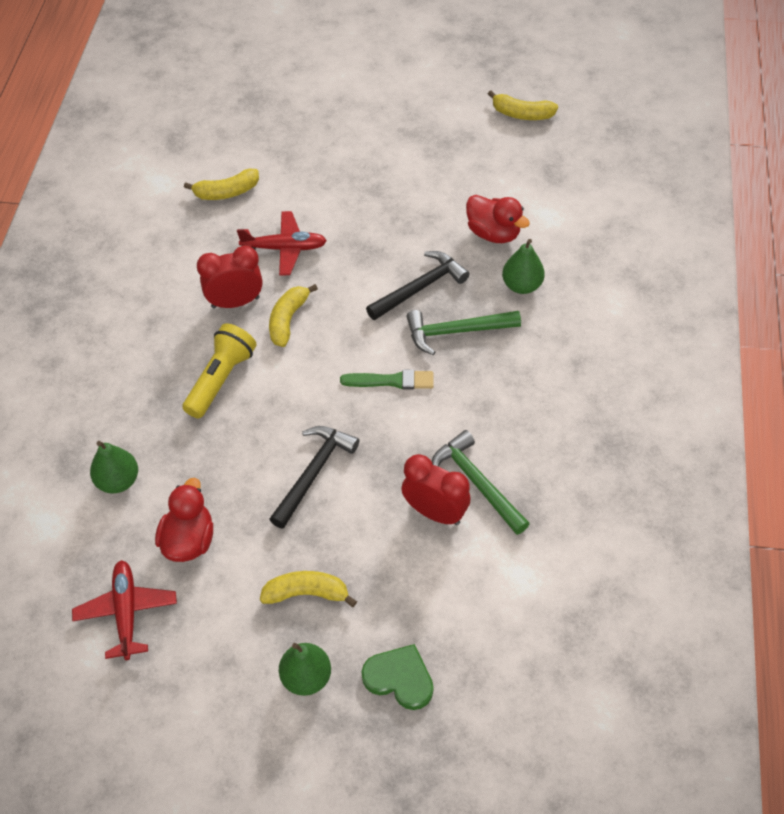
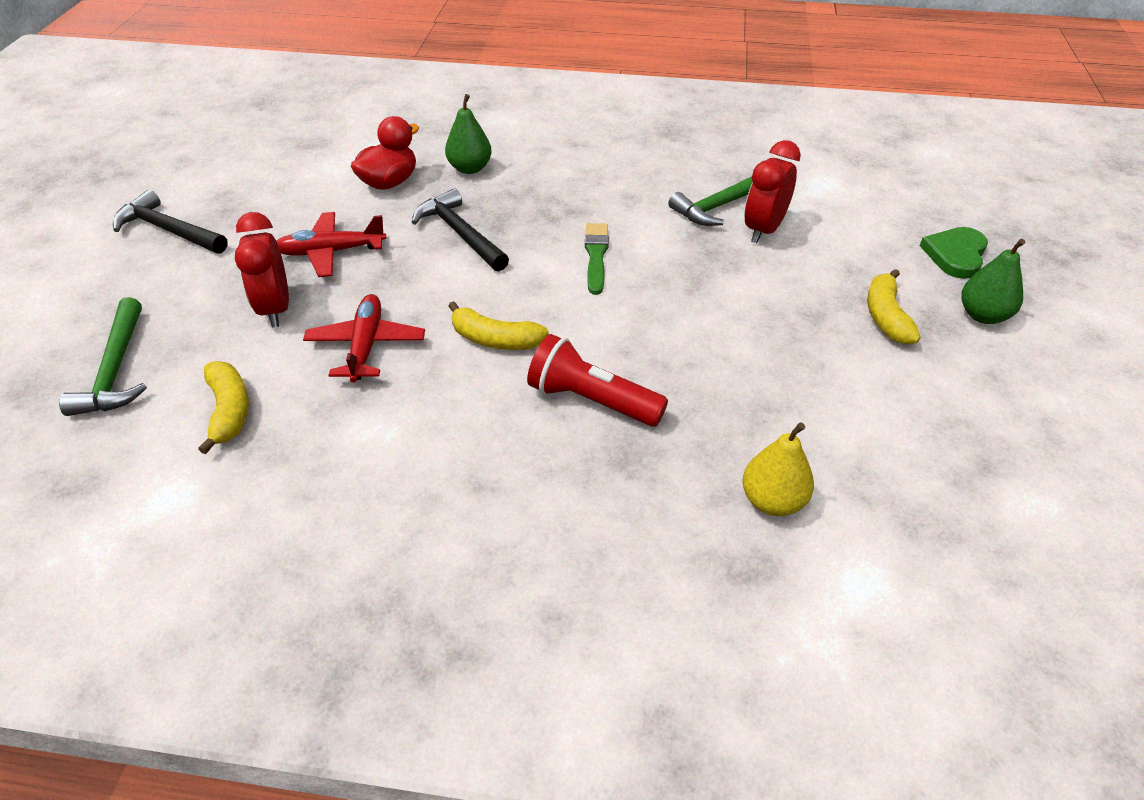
camera: 90 degrees left, 10 degrees down
(118, 481) = (772, 501): green pear -> yellow pear
(126, 612) = (968, 473): red plane -> red plane (331, 252)
(189, 540) = (847, 418): red duck -> none
(221, 379) = (591, 400): yellow flashlight -> red flashlight
(235, 302) = (456, 392): red clock -> red clock (275, 309)
(314, 473) = (729, 313): black hammer -> black hammer (169, 230)
(456, 331) = (528, 211): green hammer -> green hammer (115, 370)
(522, 114) = (206, 157): yellow banana -> none

